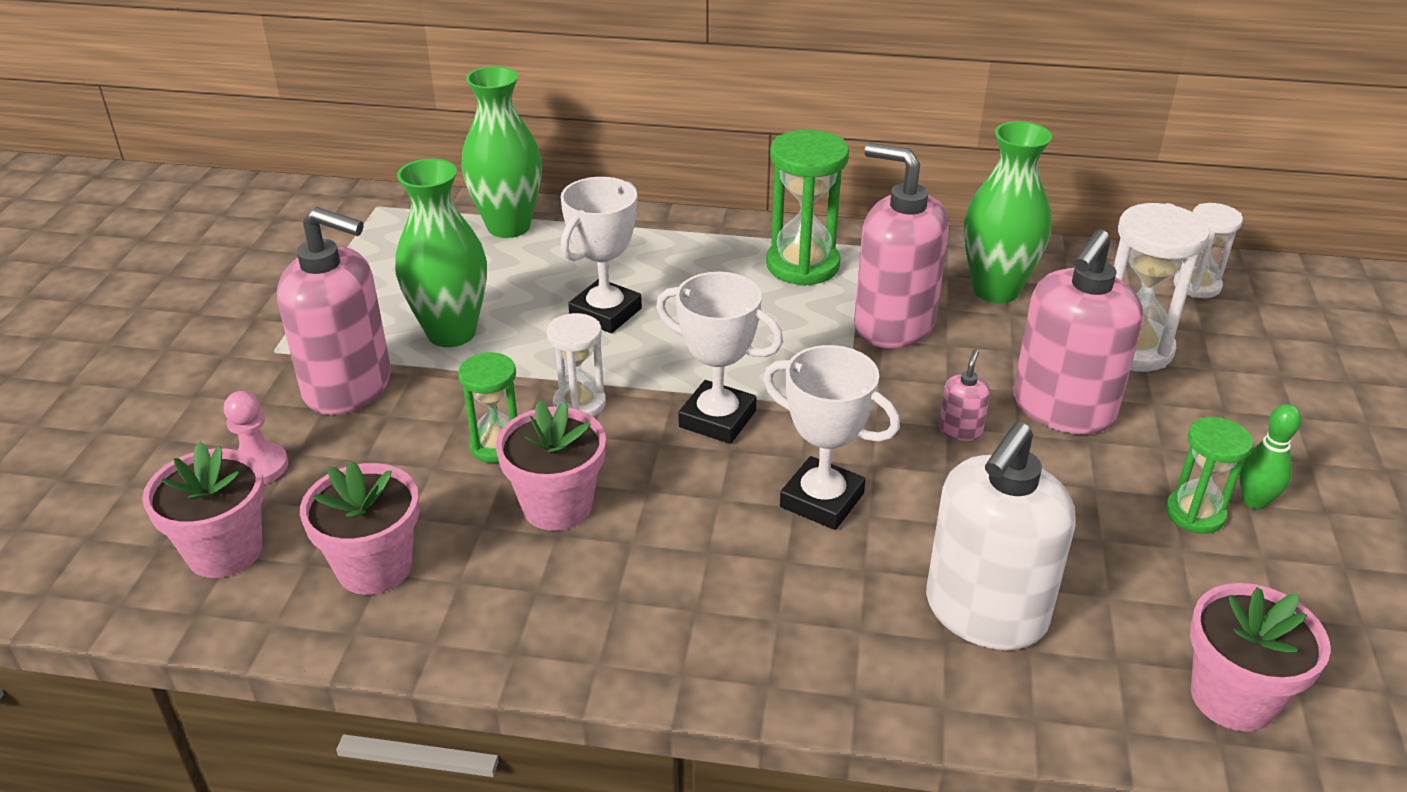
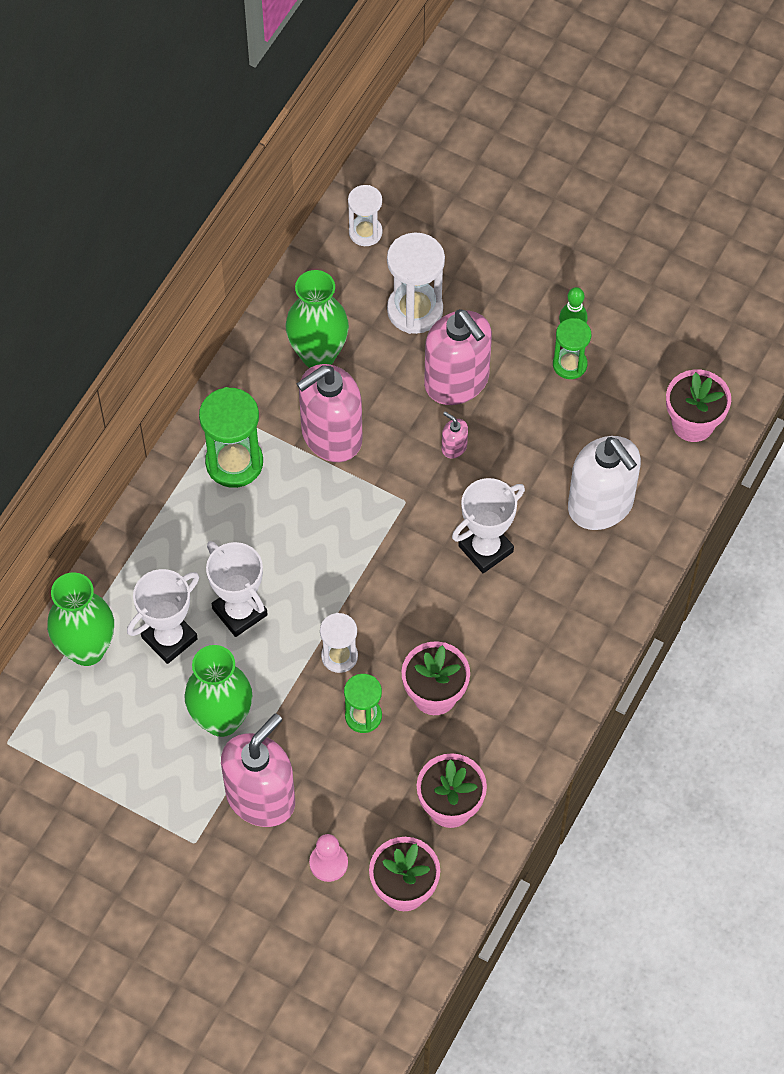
camera: 70 degrees left, 25 degrees up
(717, 419) = (388, 579): white trophy -> white trophy (169, 638)

